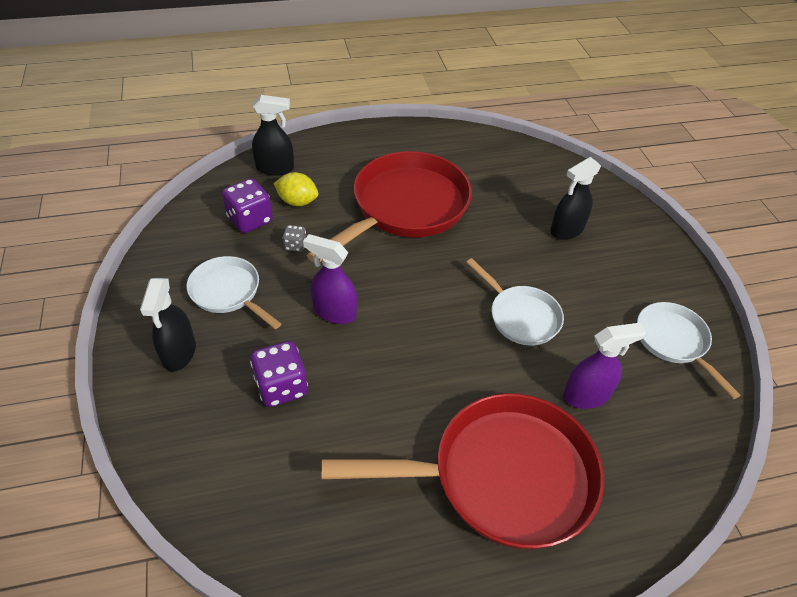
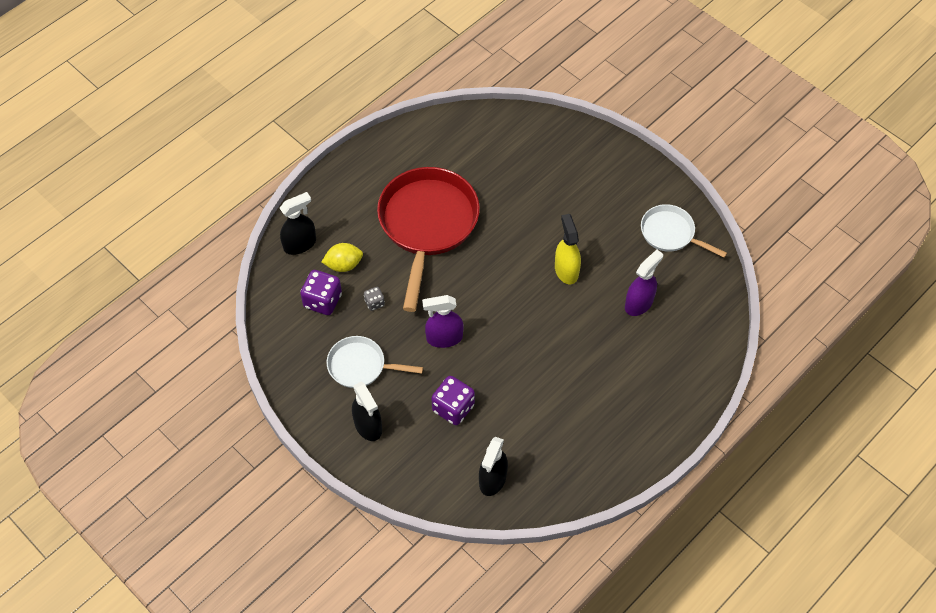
camera: 30 degrees left, 10 degrees up
(502, 477) = (621, 384): red pan -> none
(520, 316) = (566, 270): white pan -> yellow spray bottle
(566, 230) = (554, 180): black spray bottle -> black spray bottle (492, 479)

